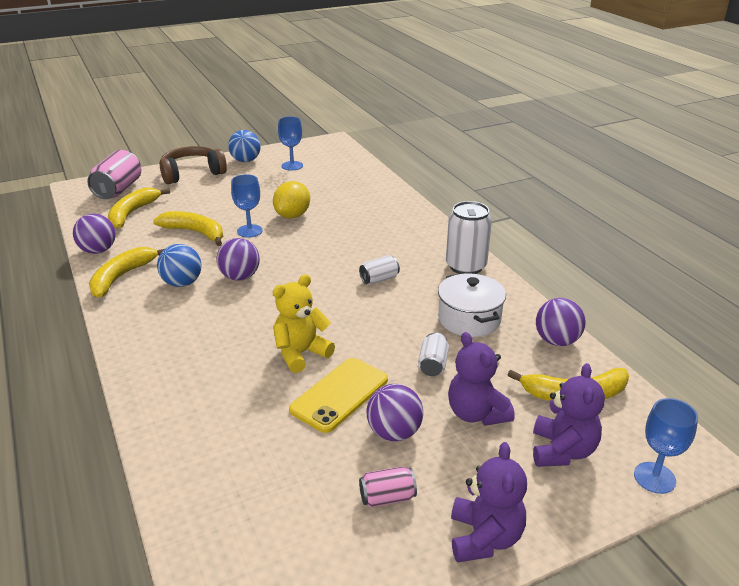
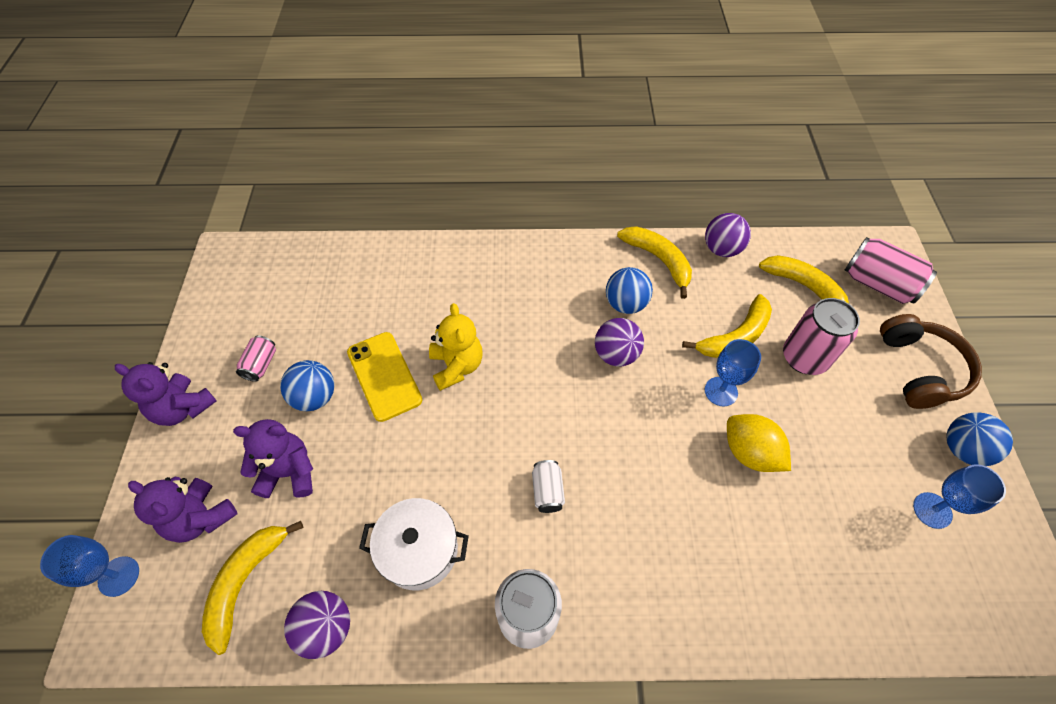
camera: 115 degrees right, 25 degrees up
(202, 207) = (804, 358): none -> pink can
(394, 432) = (315, 397): purple ball -> blue ball
(433, 364) = (372, 470): white can -> none

